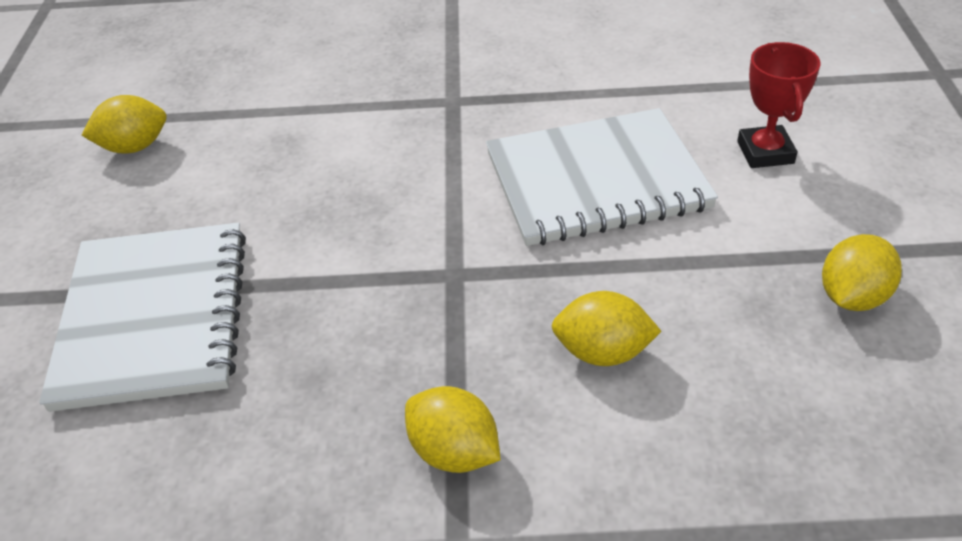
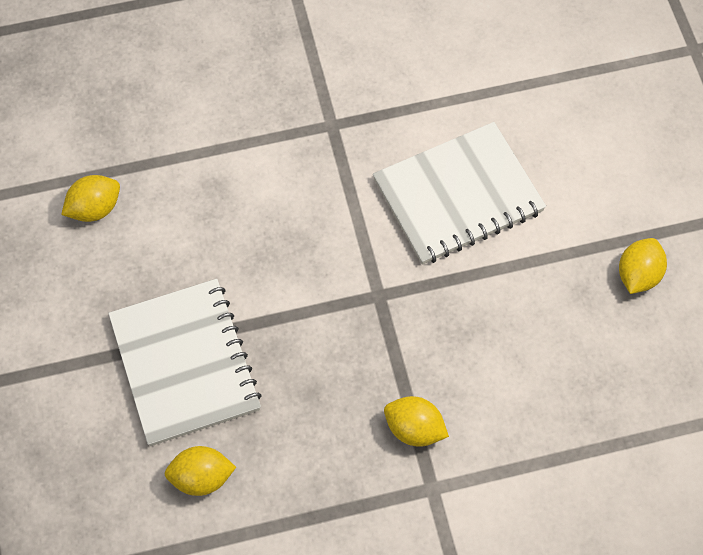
camera: 15 degrees left, 20 degrees up
(602, 352) = (488, 343): yellow lemon -> yellow lemon (202, 477)
(765, 152) = (573, 151): red trophy -> none

